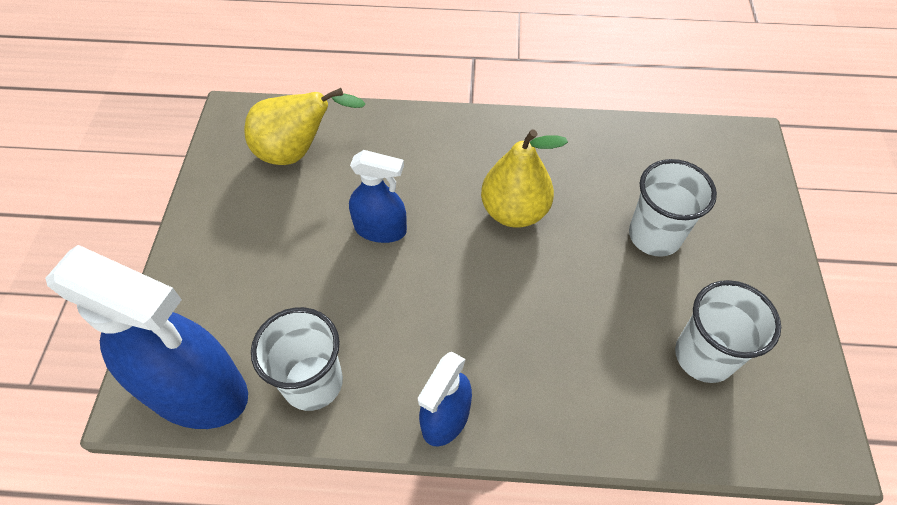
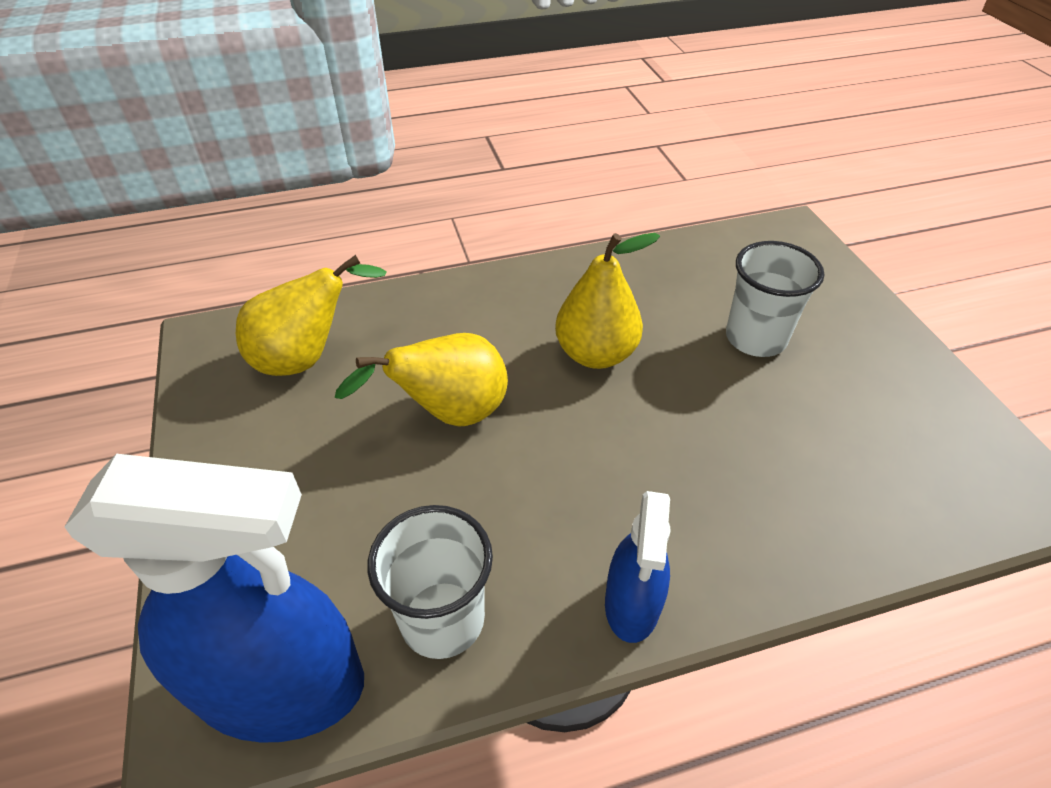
camera: 20 degrees left, 10 degrees down
(380, 229) = (449, 414): blue spray bottle -> yellow pear
(704, 356) = (873, 441): white cup -> none

